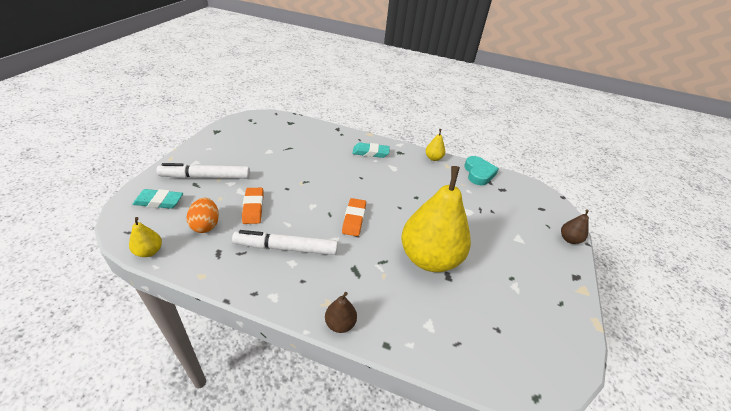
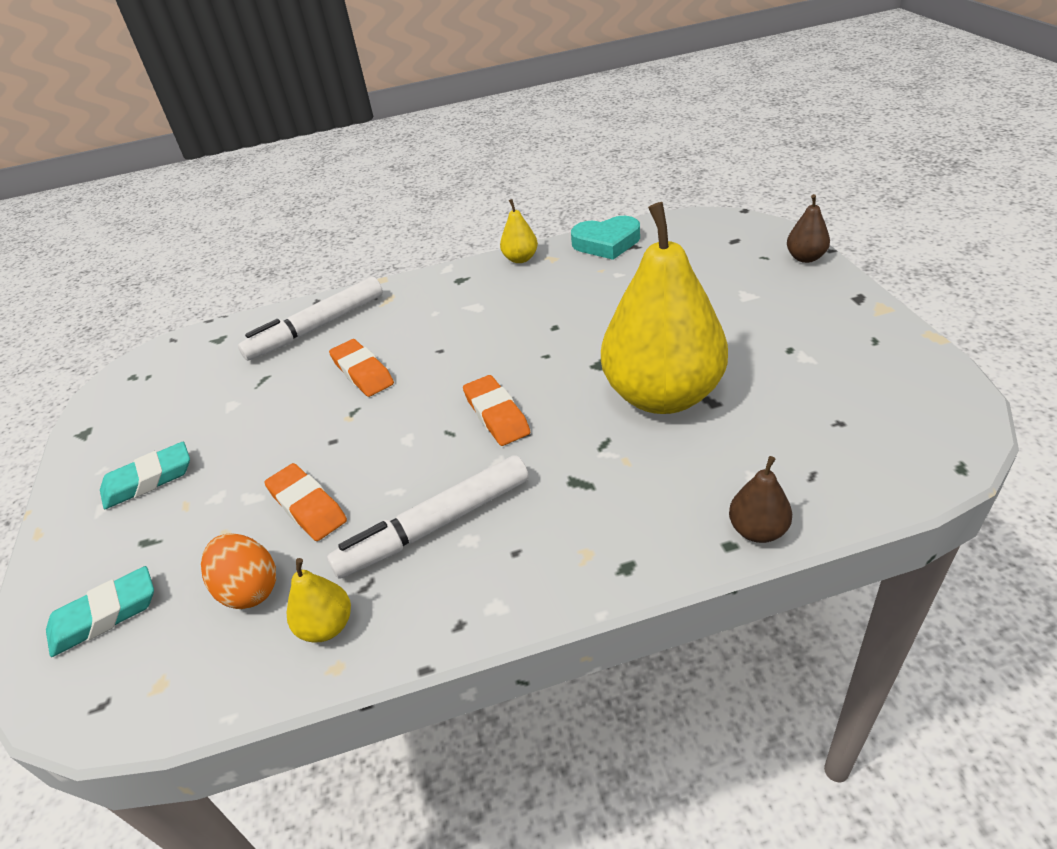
camera: 25 degrees left, 0 degrees up
(149, 251) = (186, 704): yellow pear -> yellow pear (327, 626)
(206, 177) = (155, 517): white marker -> white marker (317, 327)
(324, 168) = (362, 372): none -> orange eraser
(340, 324) = (638, 566): brown pear -> brown pear (757, 530)
(370, 152) = (414, 306): turquoise eraser -> turquoise eraser (148, 480)
(478, 173) = (606, 243): turquoise heart -> turquoise heart turned 120 degrees clockwise

